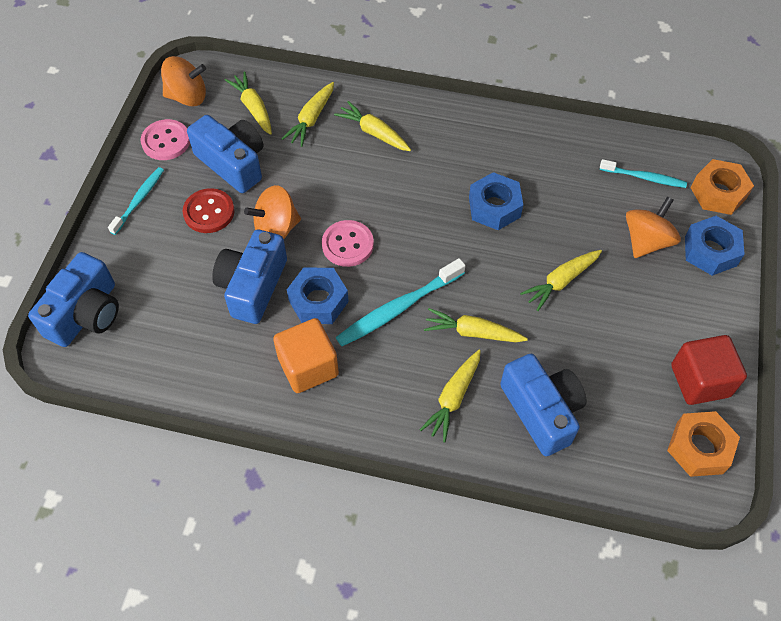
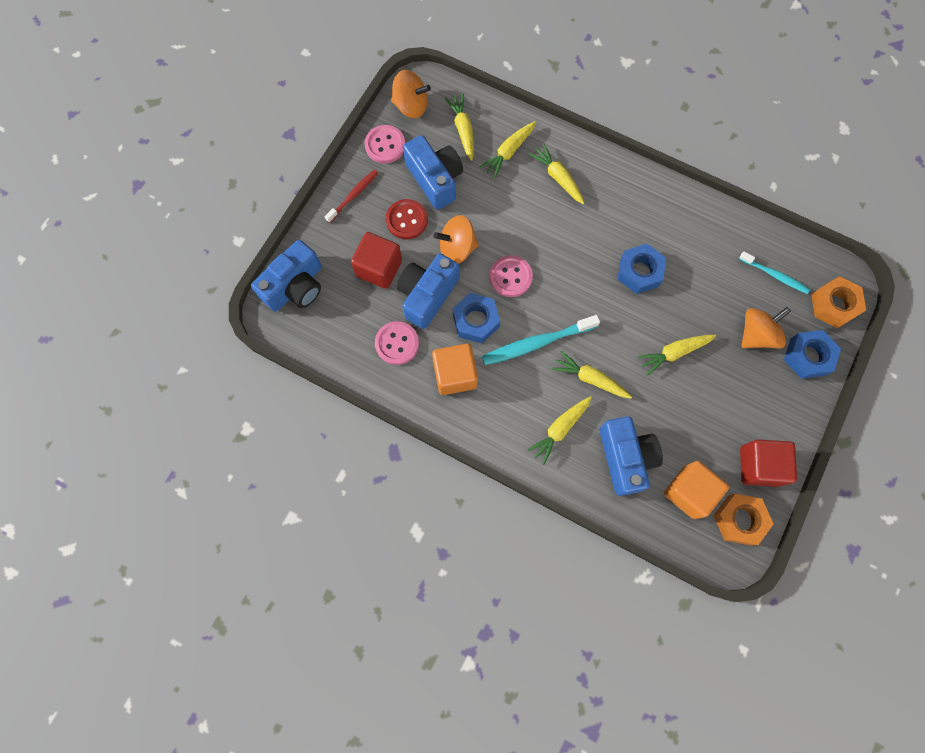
camera: 15 degrees right, 15 degrees up
(139, 200) = (353, 195): turquoise toothbrush -> red toothbrush
(186, 270) = (379, 268): none -> red cube
(227, 348) = (397, 343): none -> pink button
(629, 431) = (689, 492): none -> orange cube

